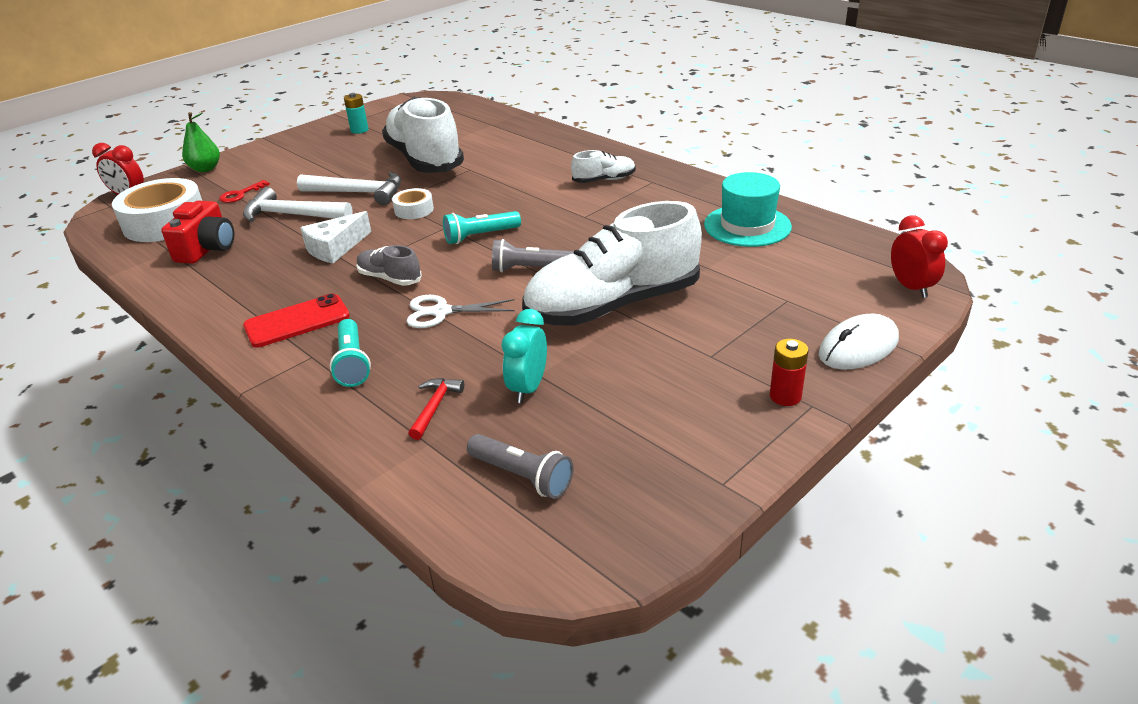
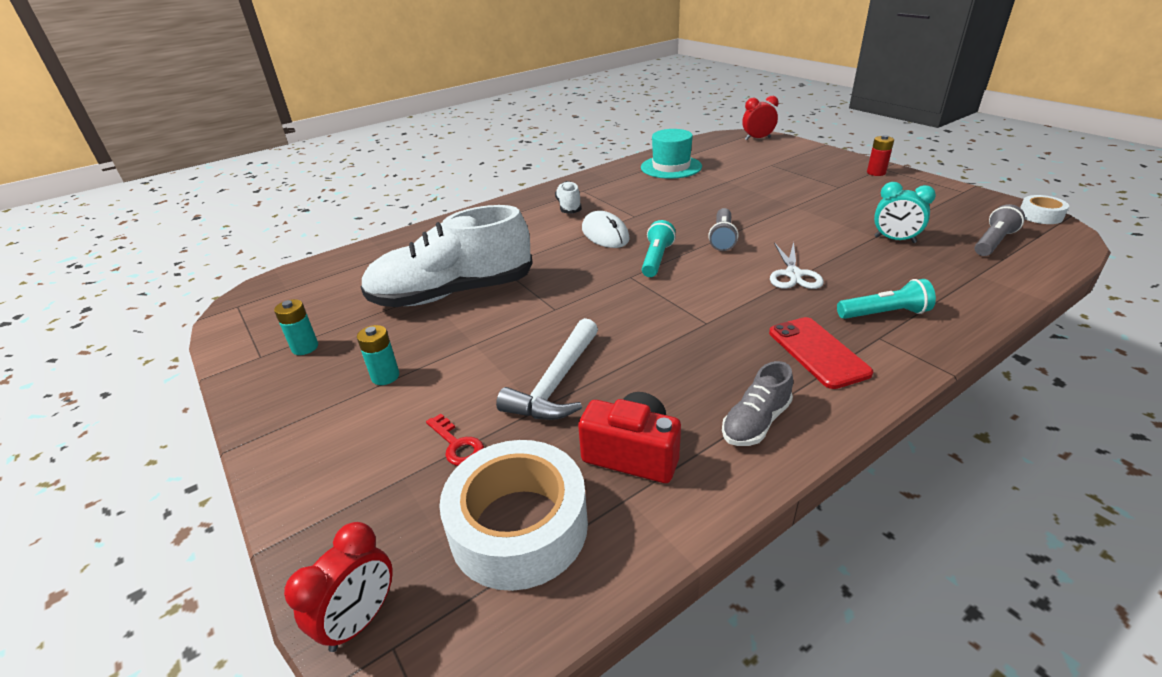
camera: 80 degrees left, 0 degrees up
(205, 169) = (312, 510): green pear -> none
(318, 160) = (385, 376): none -> turquoise battery
(335, 248) = (658, 341): white cheese -> none
(358, 193) = (518, 334): white hammer -> none
(389, 278) = (732, 302): grey shoe -> grey shoe (755, 422)
(414, 210) = (584, 295): white tape -> white tape (1040, 216)
(435, 407) = (932, 273): red hammer -> none
(480, 236) = (656, 259): turquoise flashlight -> turquoise flashlight turned 150 degrees counterclockwise
(613, 305) = (780, 210): white shoe -> none
(858, 347) = (821, 154): white mouse -> white mouse (605, 234)

